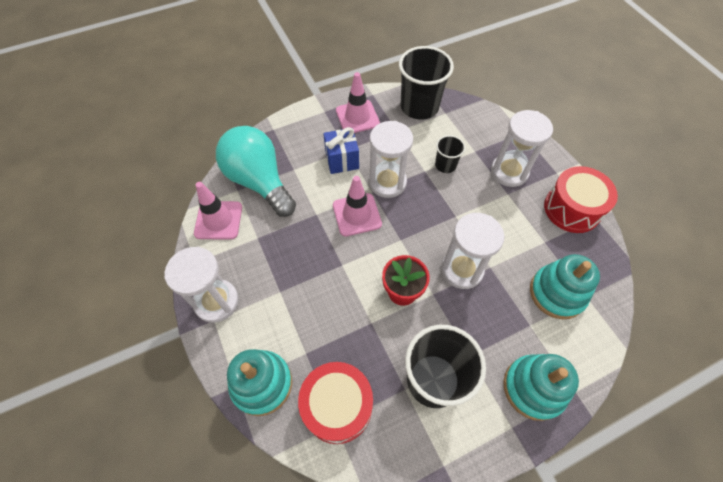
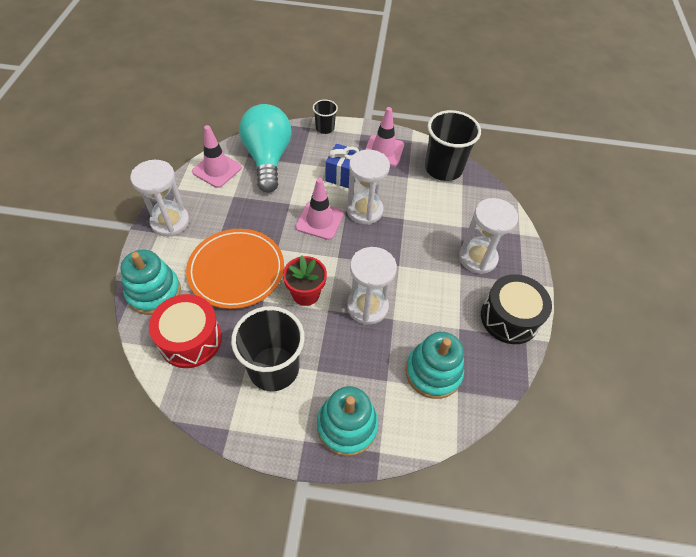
camera: 30 degrees right, 5 degrees down
(322, 309) = (236, 270): none -> orange plate
(445, 165) = (425, 223): black cup -> black cup (325, 128)
(572, 209) = (509, 318): red drum -> black drum

